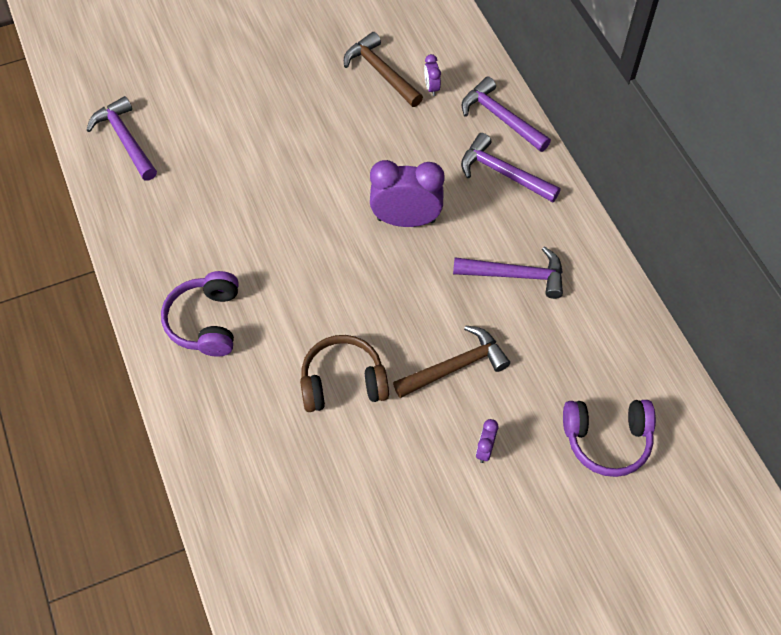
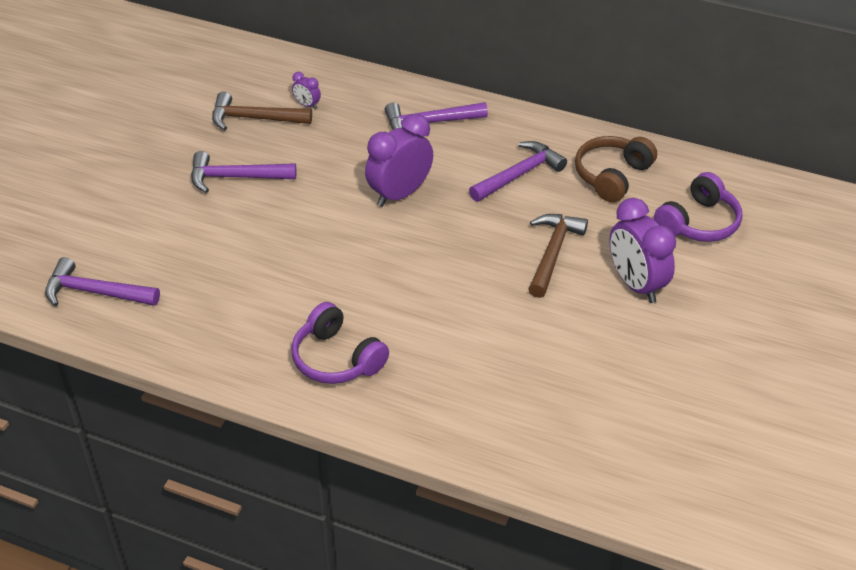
camera: 45 degrees left, 15 degrees down
(343, 382) = (491, 319): brown headphones -> brown headphones (612, 176)
(485, 450) = (636, 284): purple clock -> purple clock, size x2.24
(501, 118) = (383, 92): purple hammer -> purple hammer (236, 177)

